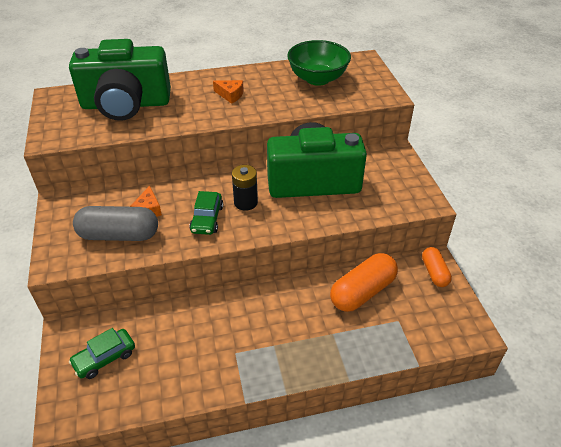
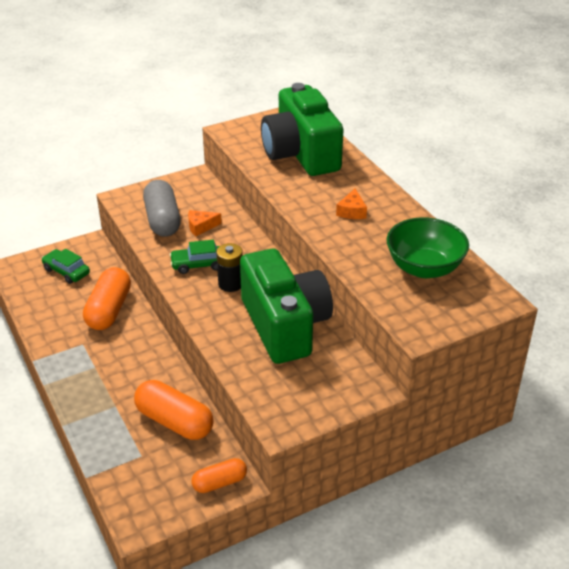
camera: 75 degrees right, 5 degrees down
(191, 324) = (109, 310): none -> orange capsule

